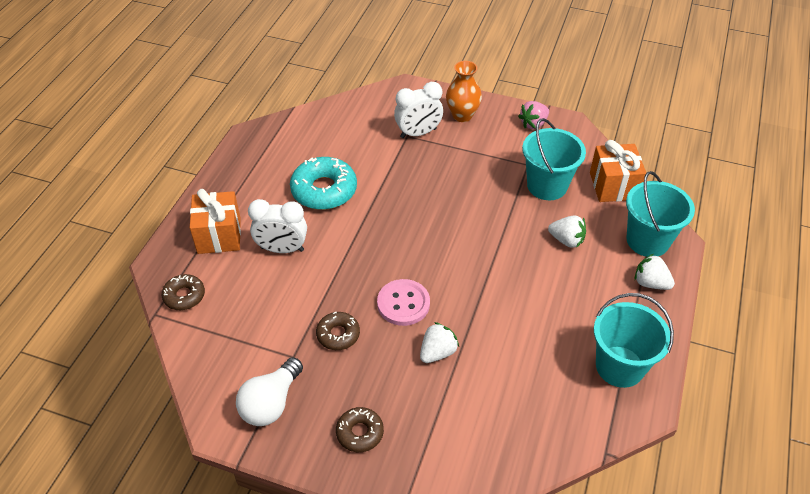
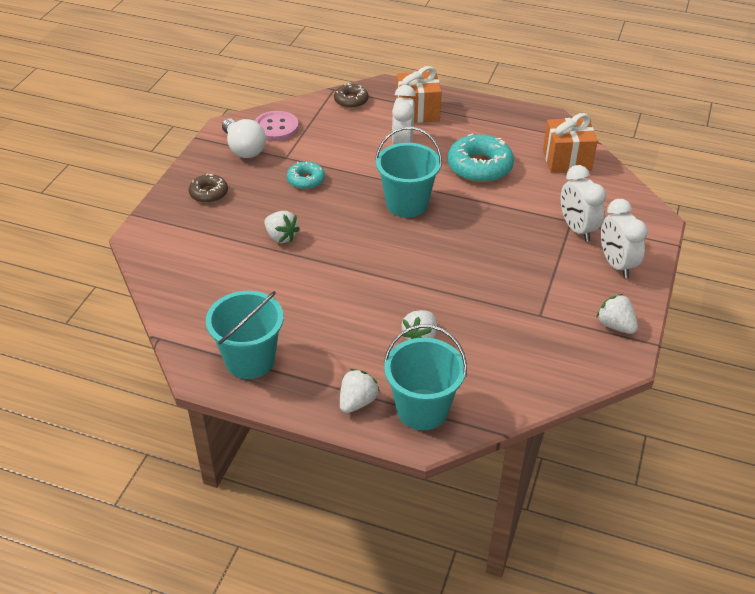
camera: 90 degrees right, 5 degrees down
(271, 403) = (244, 149): white light bulb -> white light bulb turned 150 degrees counterclockwise
(338, 334) = (306, 180): brown donut -> turquoise donut
(403, 304) = (337, 217): pink button -> pink button (276, 128)
(462, 115) = (616, 264): orange vase -> white clock
(533, 124) = (615, 325): pink strawberry -> white strawberry
(547, 186) = (505, 328): turquoise bucket -> turquoise bucket (407, 204)
(613, 186) = (513, 389): orange gift -> orange gift (566, 160)

